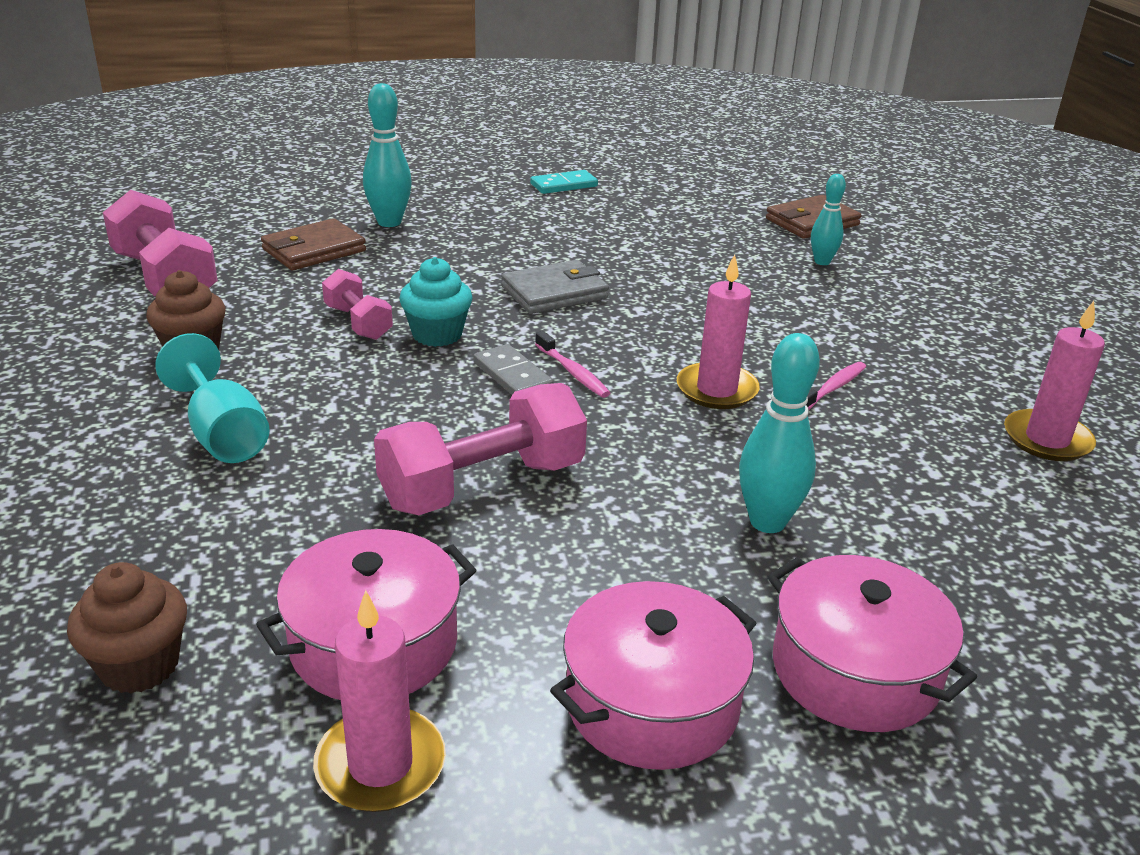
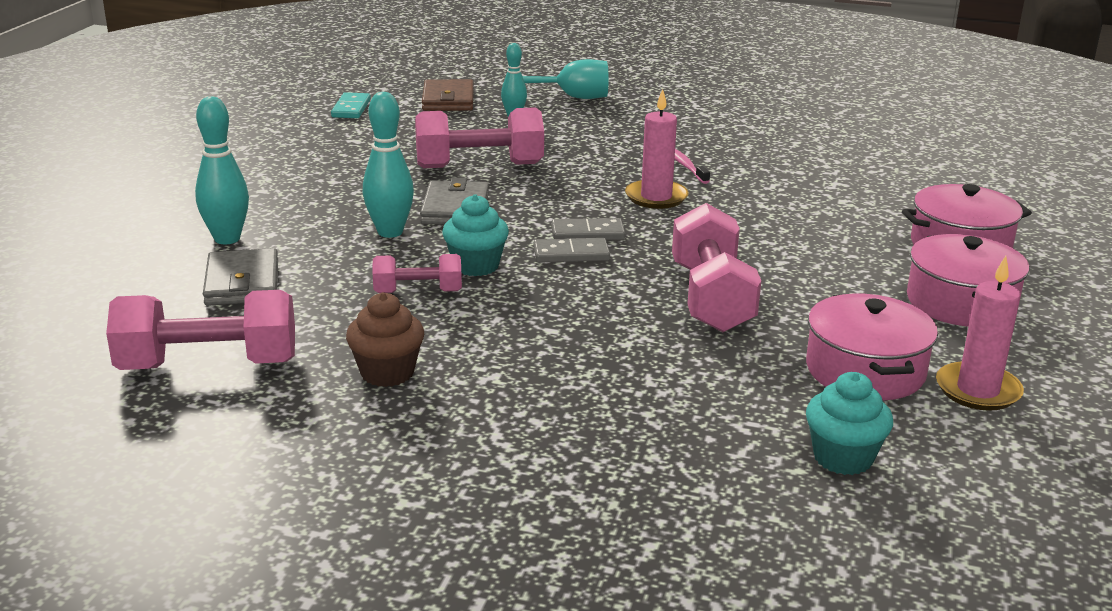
camera: 60 degrees left, 5 degrees down
(139, 665) = (843, 458): brown cupcake -> turquoise cupcake
(223, 434) = (554, 381): turquoise goblet -> turquoise goblet (571, 97)
(314, 250) = (242, 283): brown wallet -> grey wallet
(564, 185) = (254, 155): turquoise domino -> turquoise domino (351, 108)
(573, 372) = (587, 233): pink toothbrush -> grey domino
(670, 277) = (479, 166): none -> pink dumbbell
(767, 522) = (816, 227): turquoise bowling pin -> turquoise bowling pin (390, 232)
(1047, 439) = (789, 135): pink candle -> none

